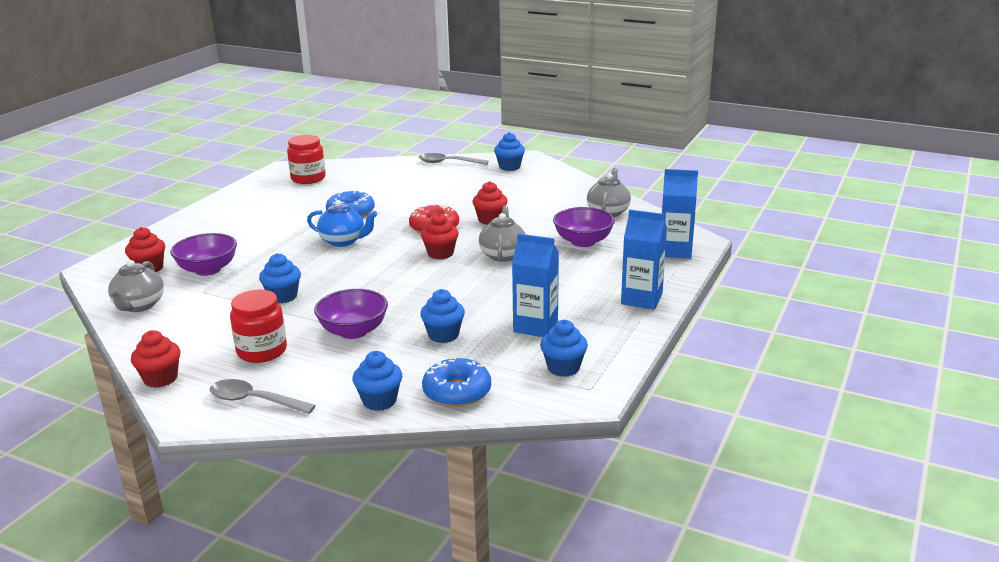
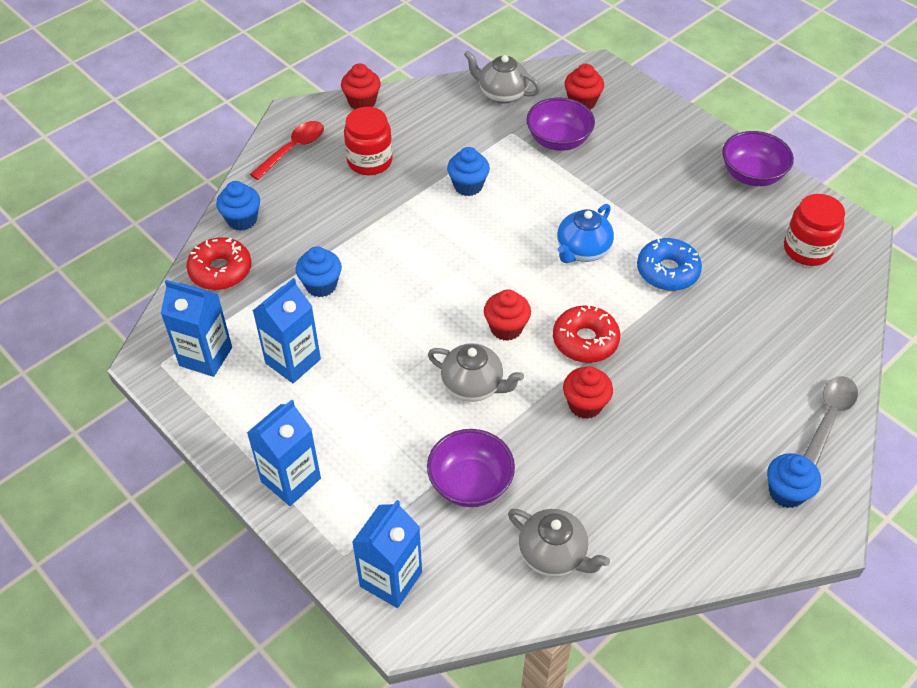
camera: 110 degrees right, 25 degrees up
(254, 401) = (293, 149): grey spoon -> red spoon
(353, 331) = (368, 224): purple bowl -> purple bowl (752, 175)
(457, 392) = (220, 270): blue donut -> red donut
(563, 368) = (205, 356): blue cupcake -> blue carton

